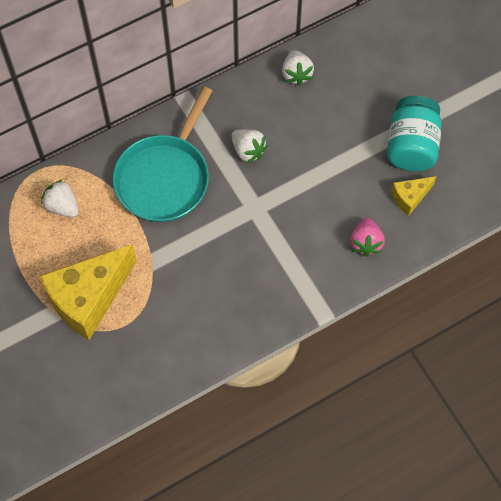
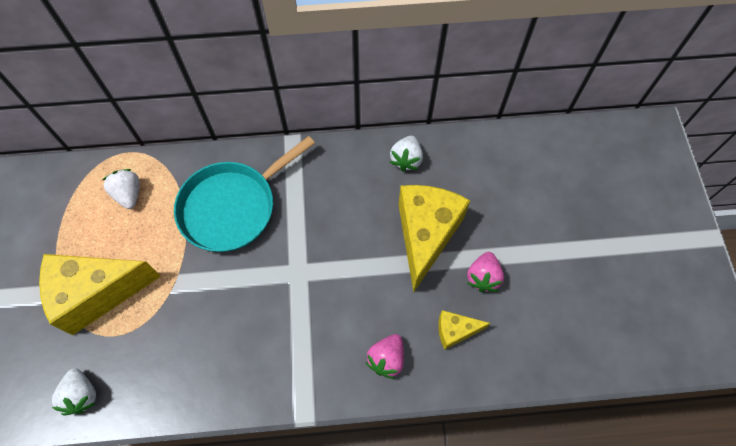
camera: 25 degrees right, 0 degrees up
(248, 150) = (322, 214): white strawberry -> white strawberry (82, 395)
(347, 131) = (426, 235): none -> yellow cheese
(411, 146) = (483, 277): turquoise jar -> pink strawberry

